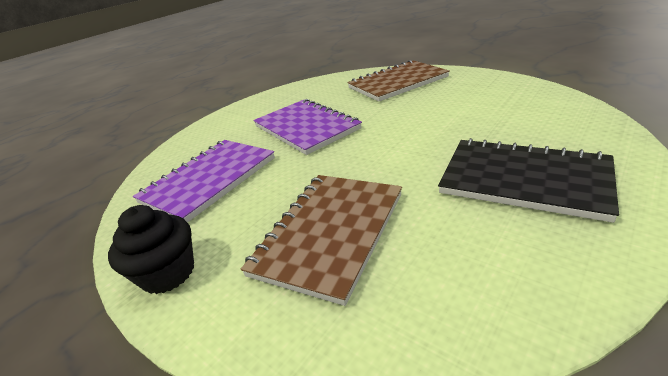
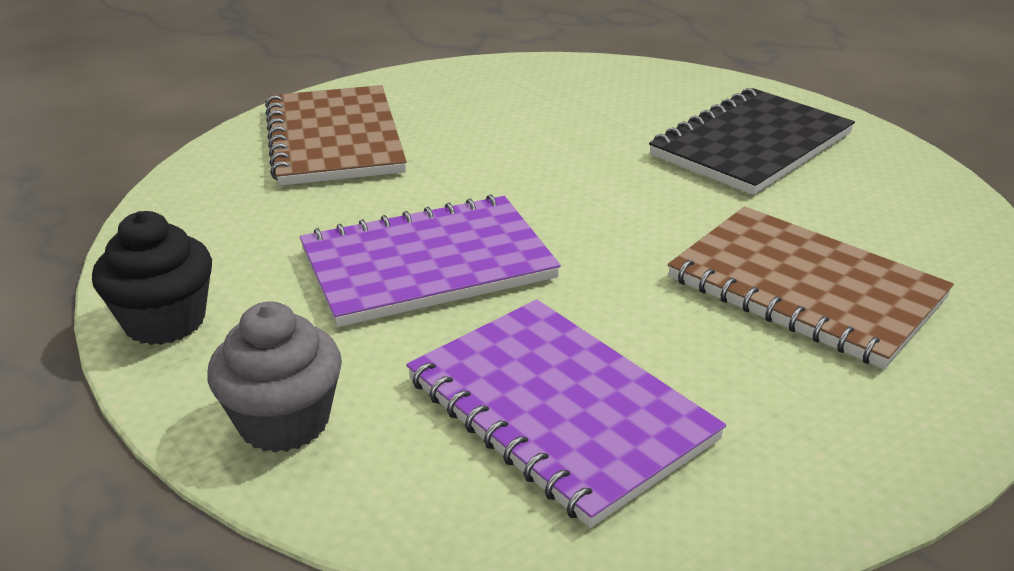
camera: 80 degrees left, 0 degrees up
(168, 273) = (857, 457): black cupcake -> black cupcake (165, 321)
(204, 135) = (284, 422): none -> grey cupcake

